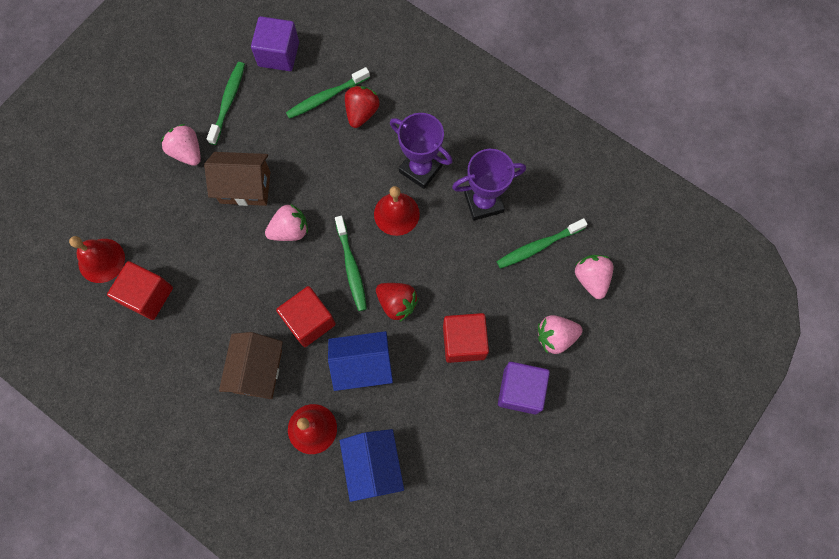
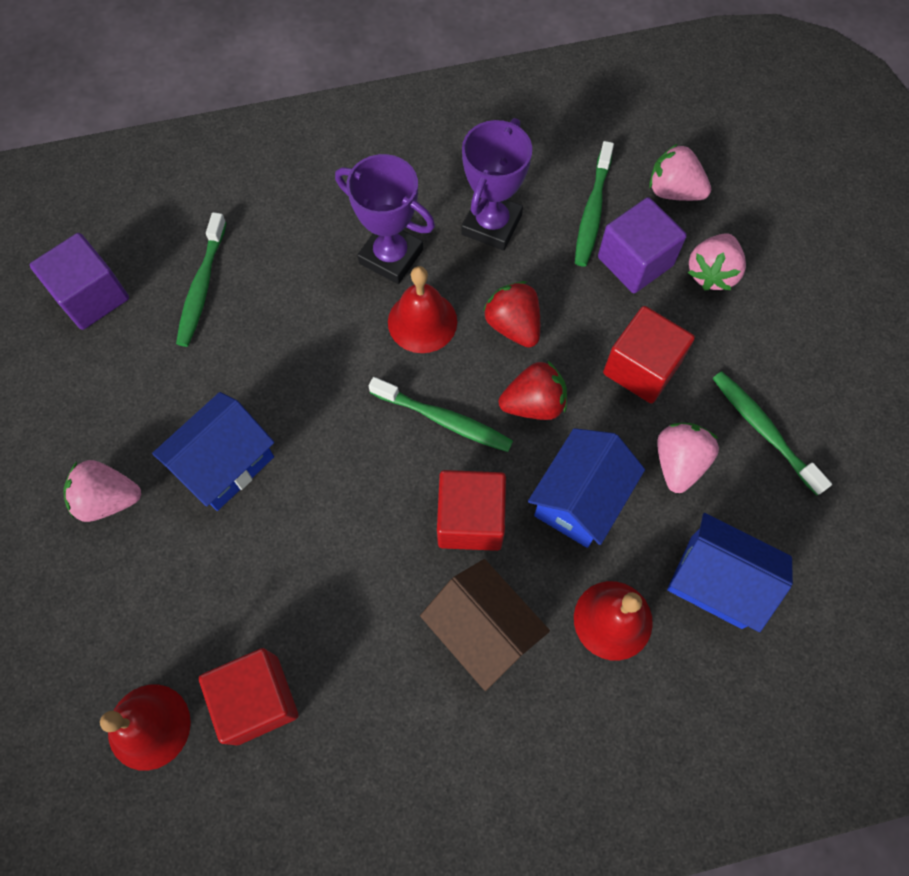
camera: 50 degrees left, 5 degrees down
(228, 102) = (92, 399): green toothbrush -> green toothbrush (764, 430)
(245, 187) = (226, 464): brown house -> blue house
(290, 230) = (332, 454): pink strawberry -> pink strawberry (679, 462)
(361, 112) = (260, 264): red strawberry -> red strawberry (513, 325)
(420, 169) = (391, 256): purple trophy -> purple trophy turned 45 degrees clockwise
(520, 391) = (747, 354): purple cube -> purple cube (635, 261)

